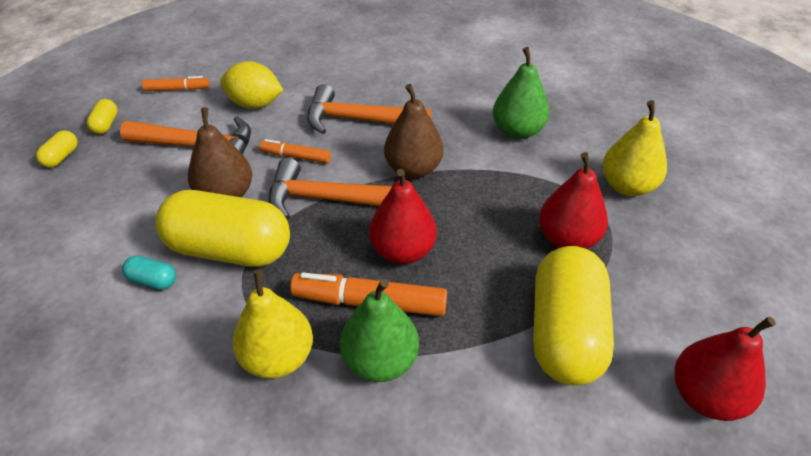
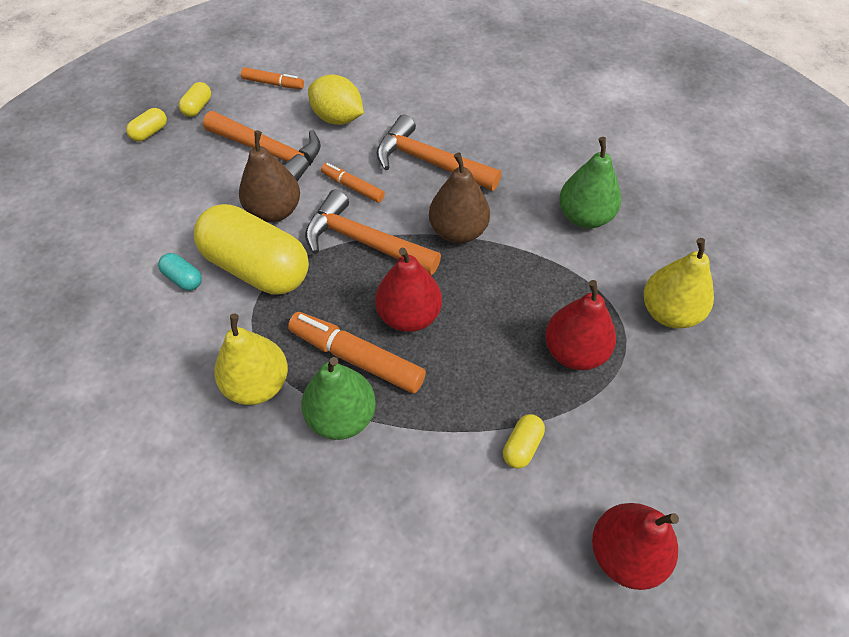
camera: 20 degrees right, 10 degrees up
(565, 333) = (522, 446): yellow capsule -> yellow capsule, size x0.40

